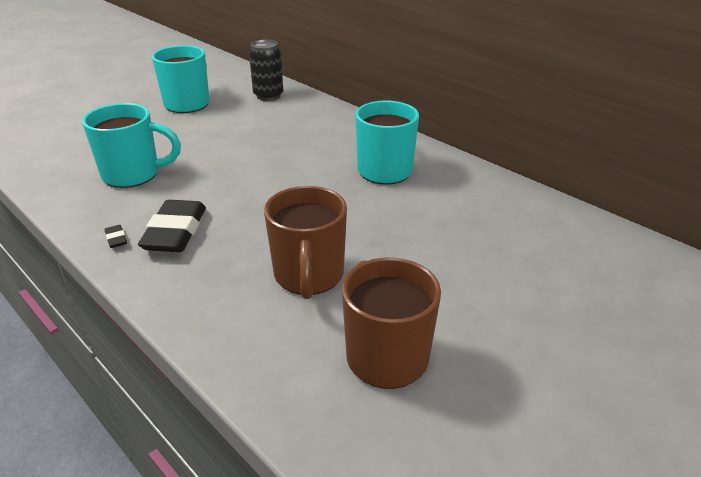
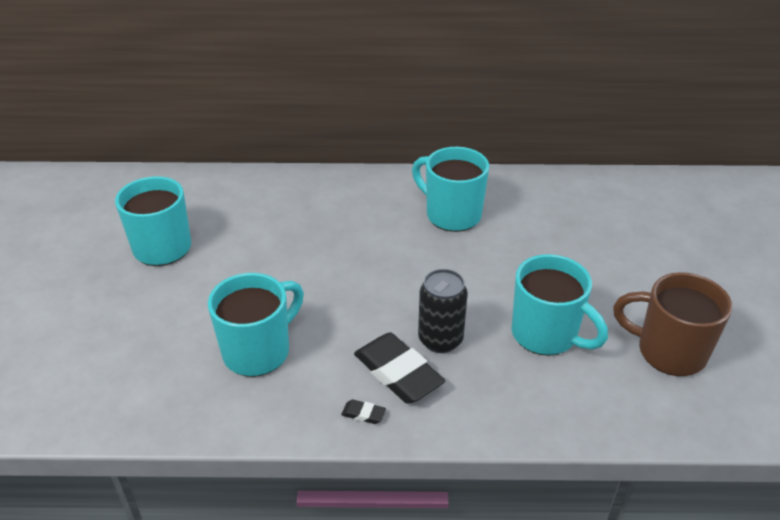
camera: 45 degrees left, 5 degrees up
(268, 96) = (228, 194): black can -> black can (440, 340)
(309, 276) = (546, 335): brown mug -> turquoise mug

